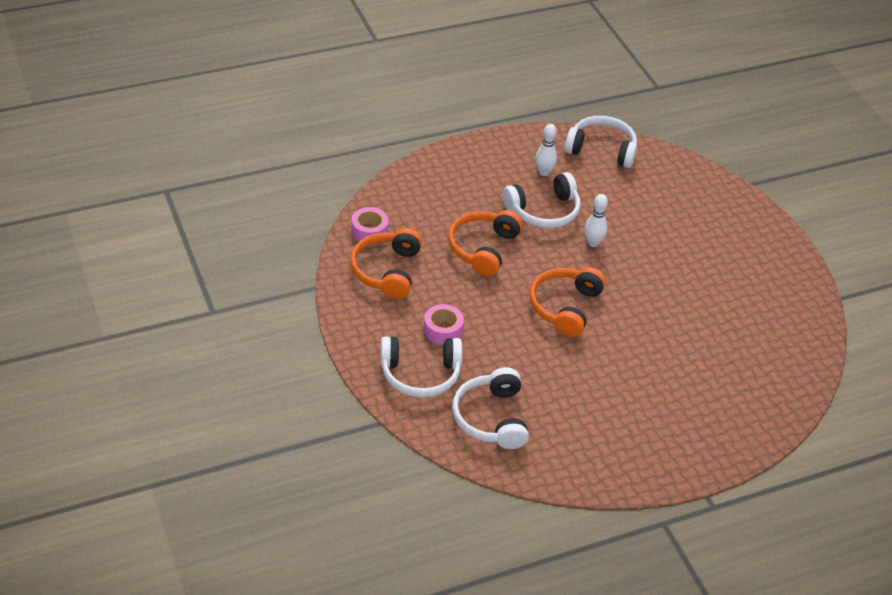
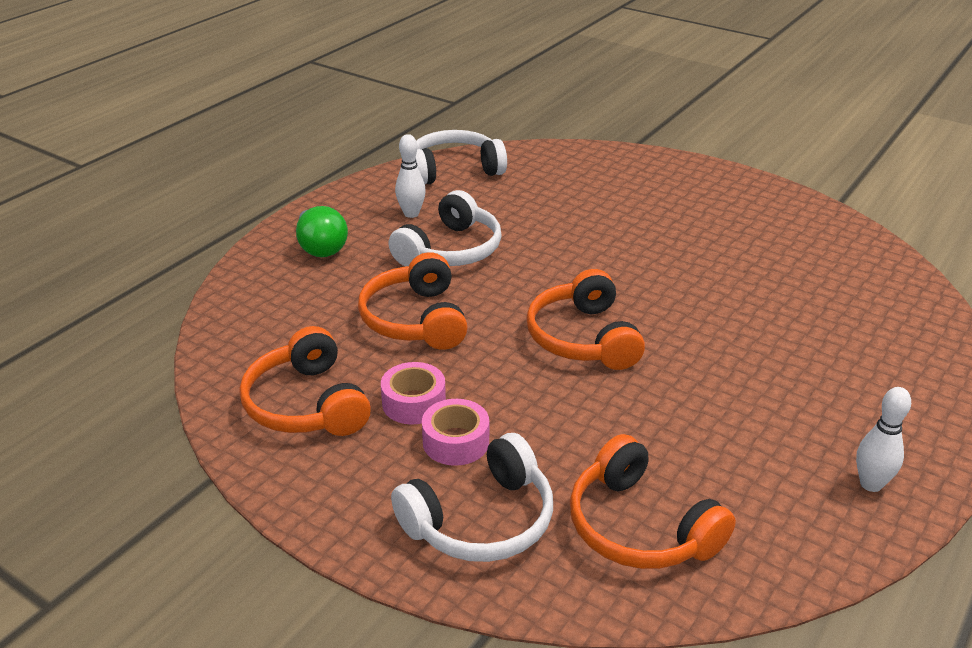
camera: 30 degrees left, 10 degrees down
(369, 231) = (238, 366): pink tape -> pink tape (414, 403)
(470, 172) = (320, 247): none -> green light bulb
(491, 418) = (640, 527): white headphones -> orange headphones
(593, 243) = (541, 258): white bowling pin -> white bowling pin (871, 484)

